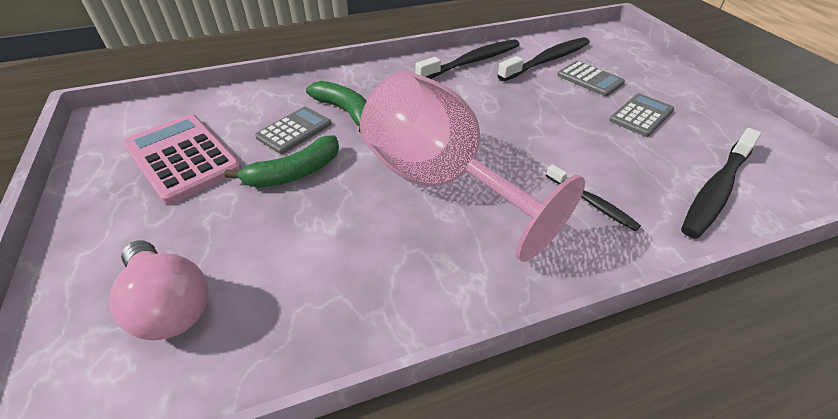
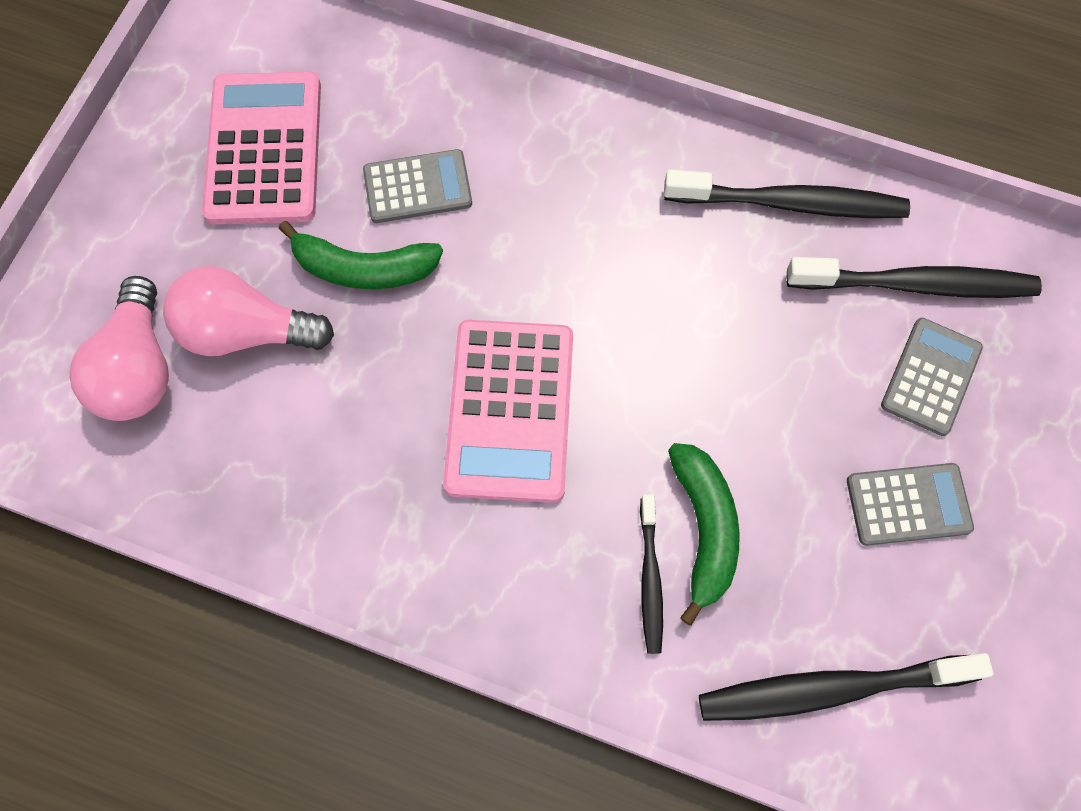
camera: 40 degrees right, 25 degrees up
(242, 238) = (246, 331): none -> pink light bulb
(345, 111) = (508, 192): green banana -> green banana (704, 529)
(441, 182) = (510, 410): pink goblet -> pink calculator
(590, 79) = (931, 377): grey calculator -> grey calculator turned 150 degrees counterclockwise

